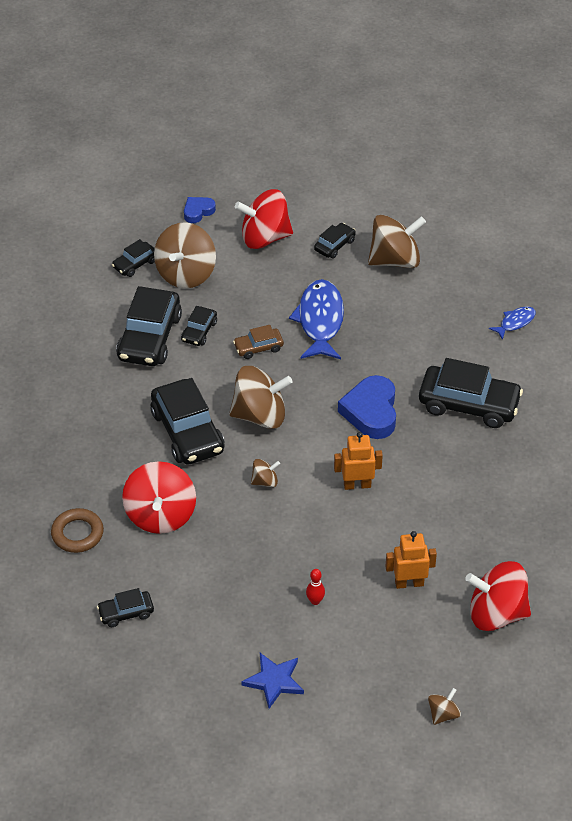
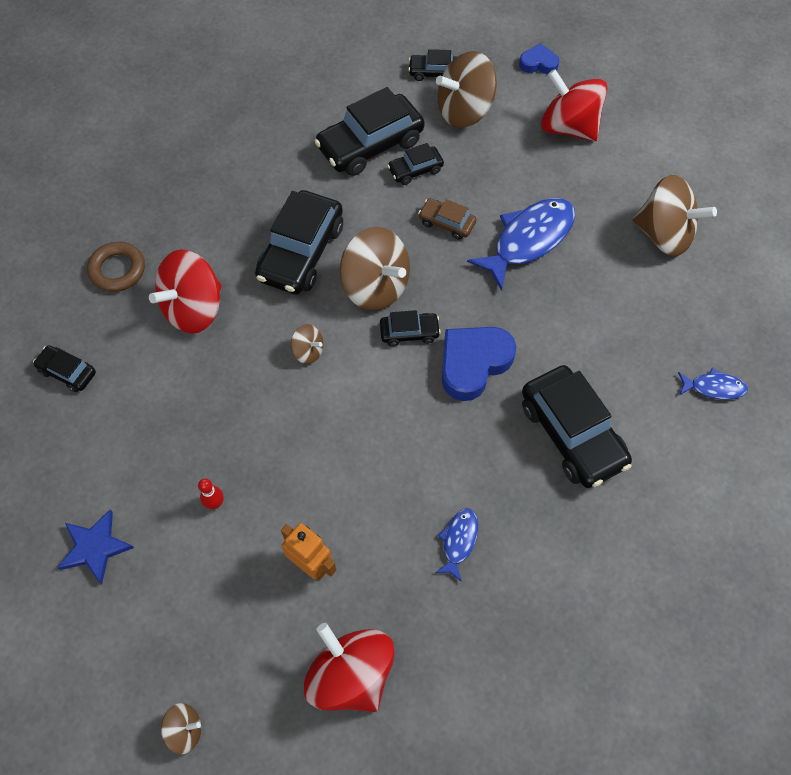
camera: 45 degrees right, 15 degrees up
(334, 245) = (623, 179): black car -> black car (409, 332)
(357, 485) = (379, 424): orange robot -> none
(474, 505) = (459, 541): none -> blue fish

